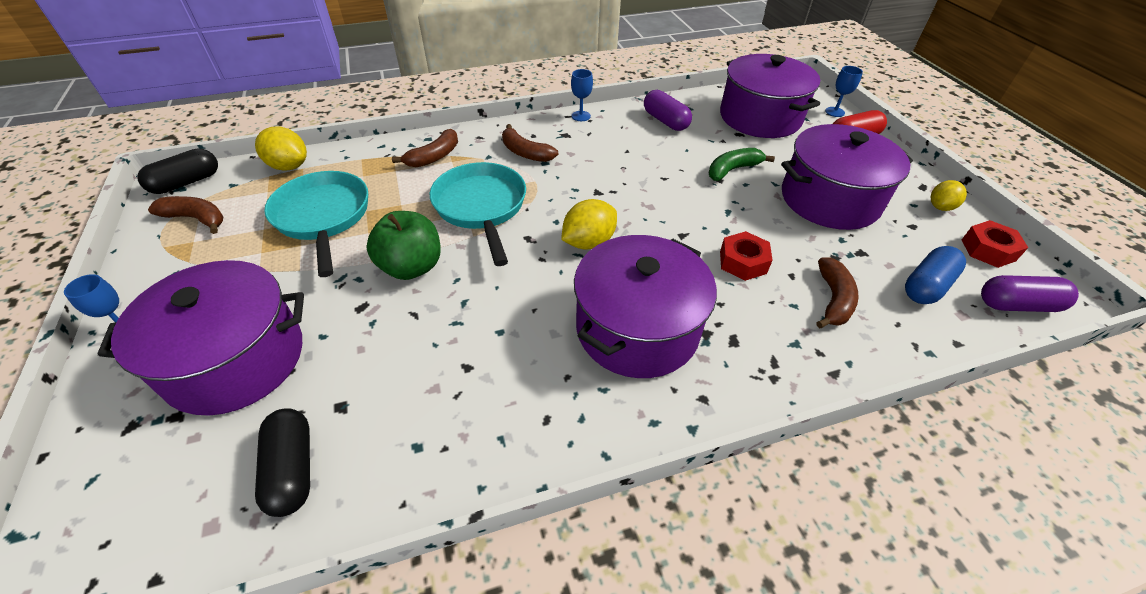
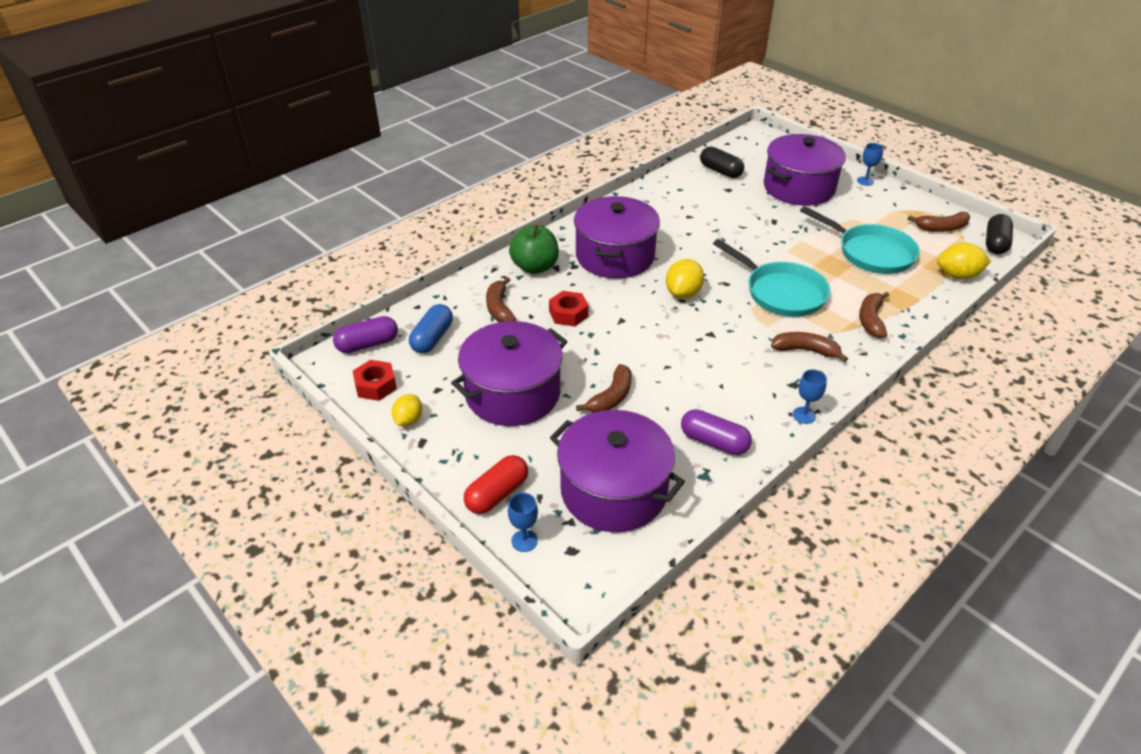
camera: 155 degrees right, 5 degrees down
(411, 267) = (775, 245): green apple -> green apple (535, 267)
(732, 170) = (611, 397): green banana -> brown banana

